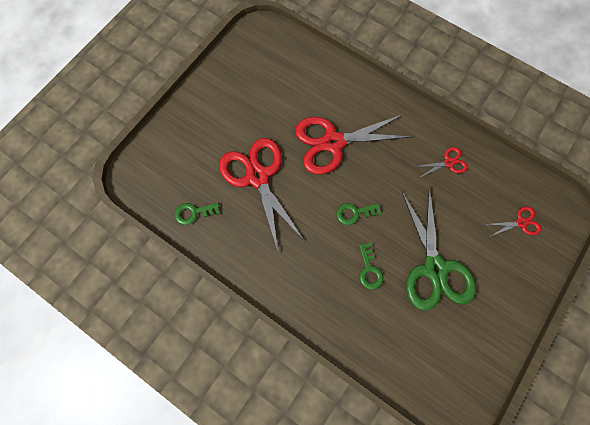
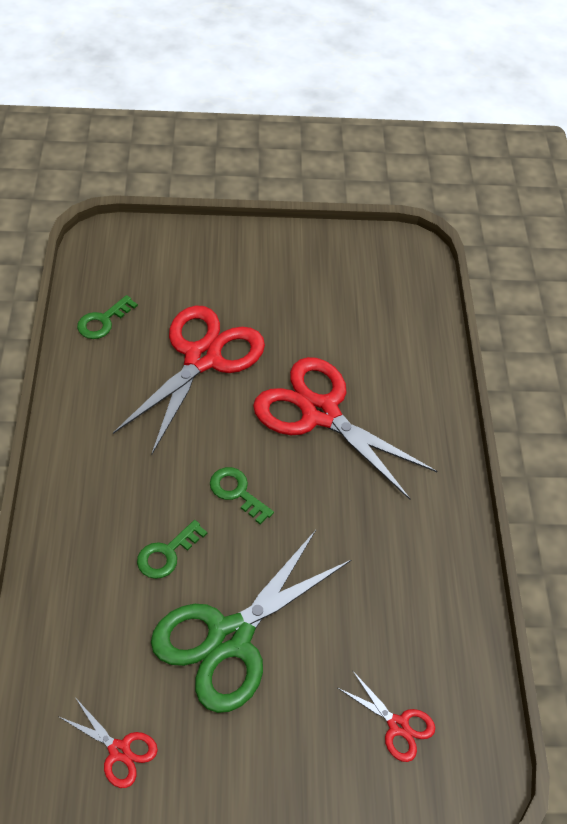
camera: 50 degrees right, 20 degrees down
(193, 213) = (103, 321): green key -> green key turned 90 degrees counterclockwise
(448, 162) = (412, 570): red scissors -> red scissors (119, 750)

